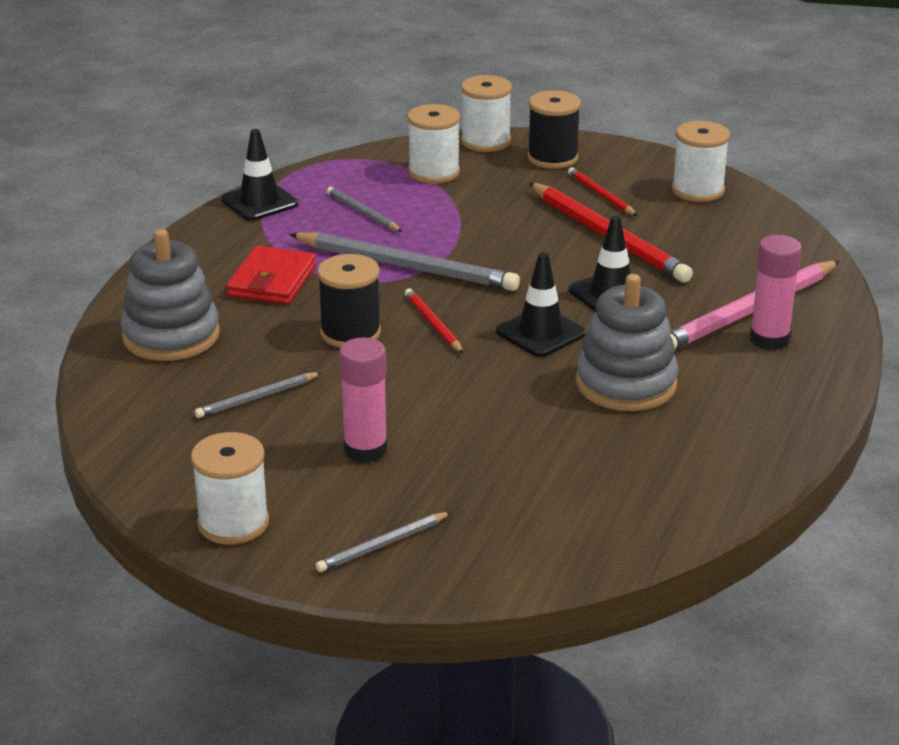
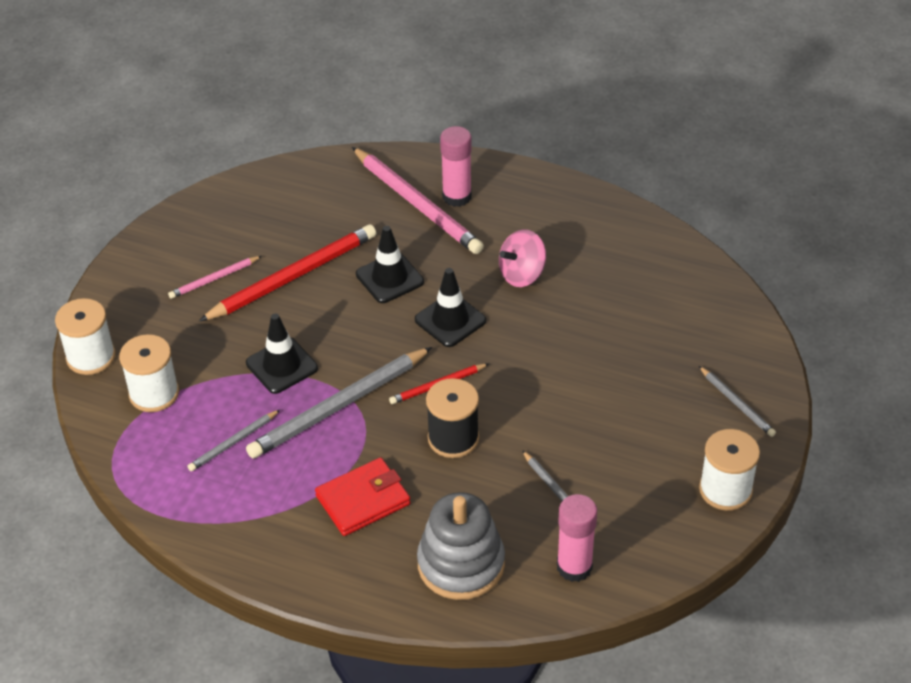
camera: 90 degrees left, 15 degrees up
(259, 202) = (203, 525): black traffic cone -> black traffic cone (281, 366)
(272, 281) = (363, 500): red wallet -> red wallet turned 45 degrees counterclockwise
(365, 450) = (623, 419): pink glue stick -> pink glue stick (574, 567)
(406, 266) = (339, 406): grey pencil -> grey pencil turned 150 degrees counterclockwise
(552, 158) = (134, 309): black spool -> none
(601, 195) = (214, 279): red pencil -> pink pencil
(626, 384) = (522, 274): grey stacking toy -> pink spinning top
(698, 190) = (212, 219): white spool -> none

